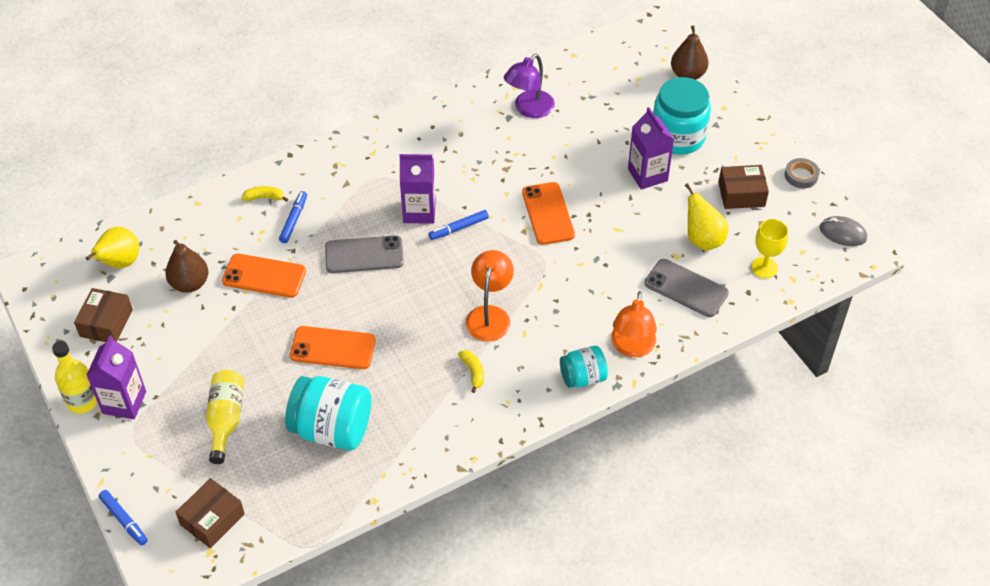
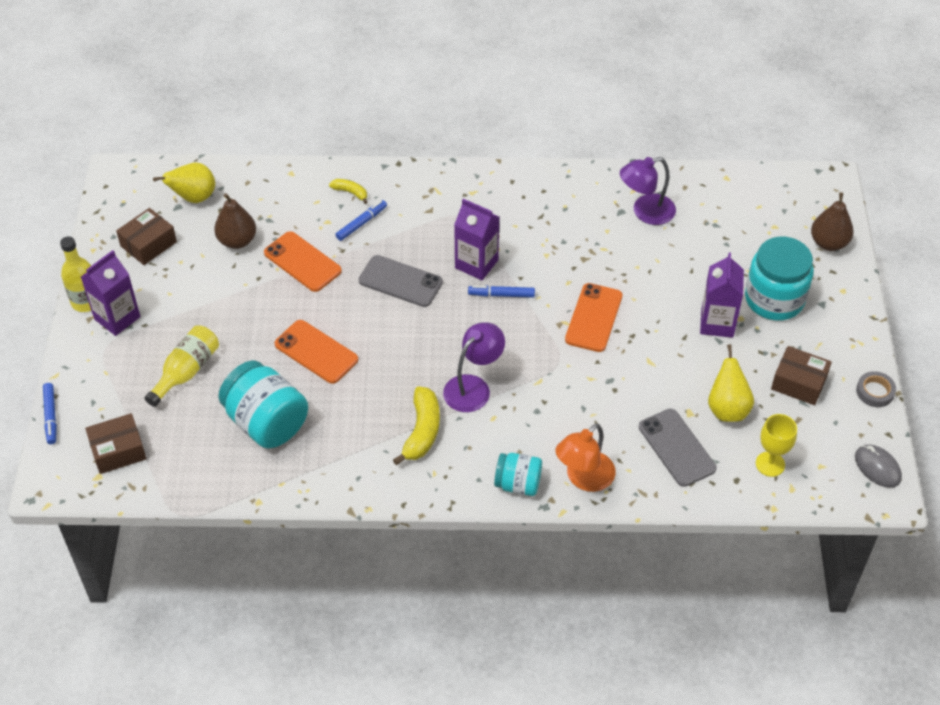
camera: 30 degrees right, 0 degrees up
(473, 372) = (422, 431): yellow banana -> yellow banana, size x1.81
(489, 315) = (473, 387): orange lamp -> purple lamp

